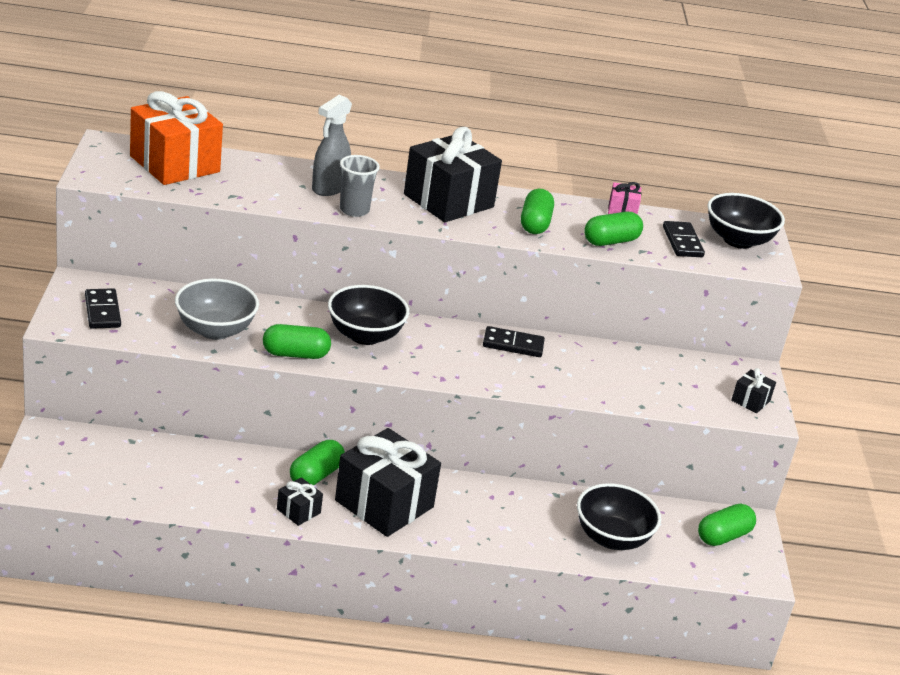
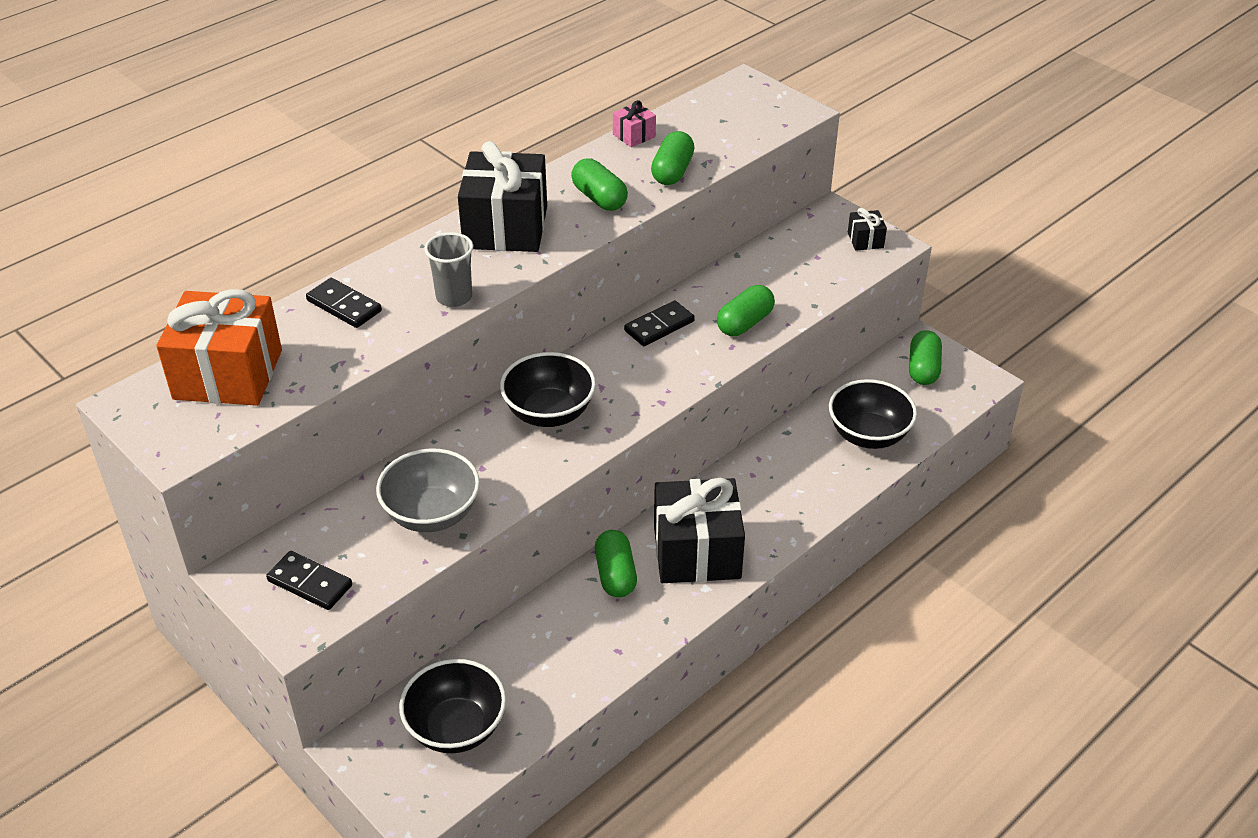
camera: 40 degrees left, 10 degrees up
(295, 354) = (529, 479): green capsule -> green capsule (745, 323)
(298, 511) = (651, 619): black gift -> none
(329, 188) = (397, 291): grey spray bottle -> none
(682, 242) = (715, 133): black domino -> black domino (344, 306)
(738, 240) = (744, 102): black bowl -> black bowl (456, 728)

